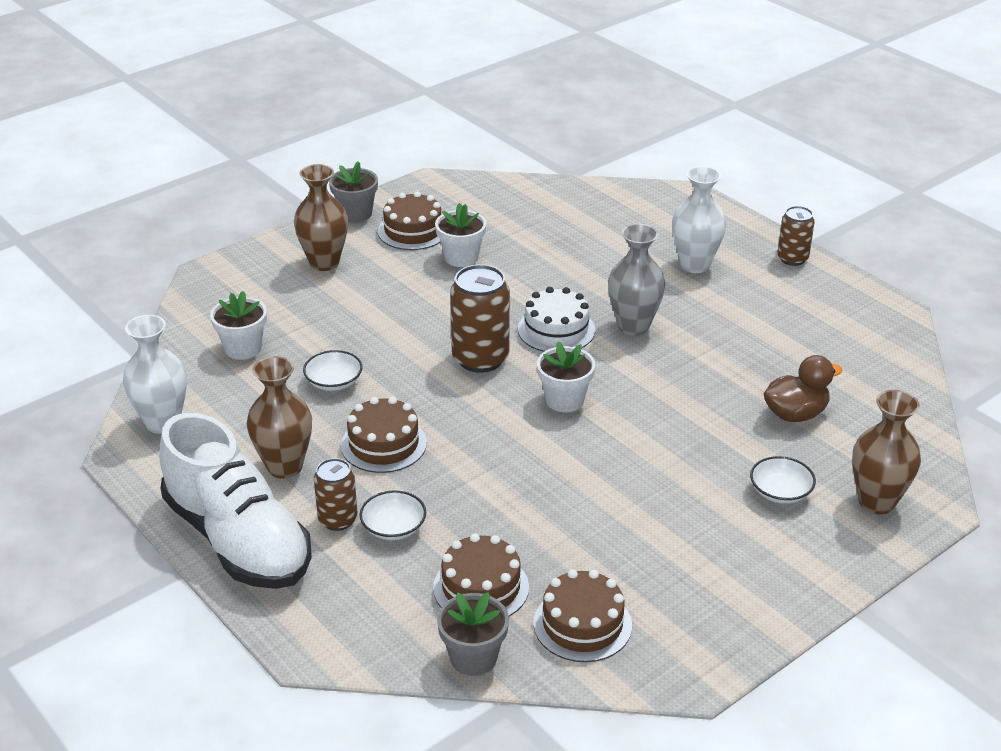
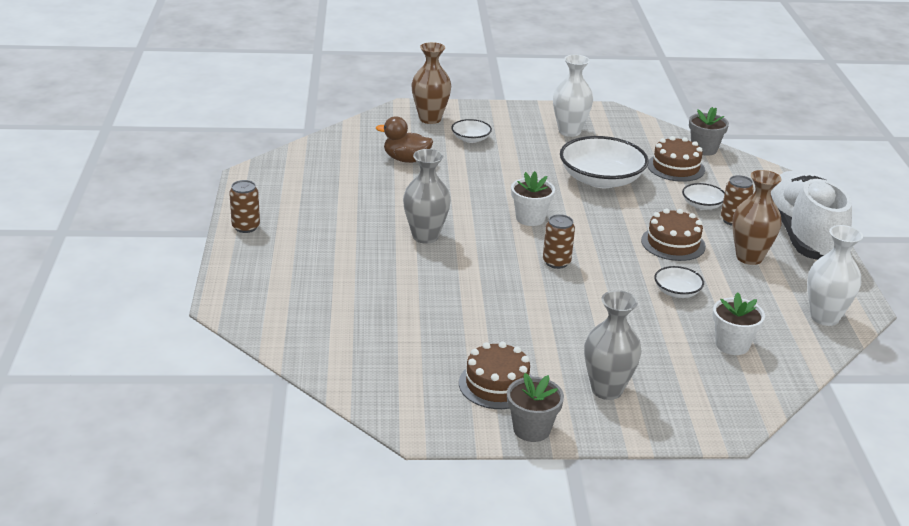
camera: 145 degrees left, 5 degrees down
(324, 262) = (607, 390): brown vase -> grey vase
(461, 257) = (484, 339): white flower pot -> none
(480, 359) = (556, 262): brown can -> brown can, size x0.61
(552, 506) = (601, 179): none -> white bowl
(556, 329) = (480, 257): white cake -> none
(582, 624) = (638, 139): brown cake -> none
(695, 265) = (318, 253): white vase -> white vase (569, 131)

